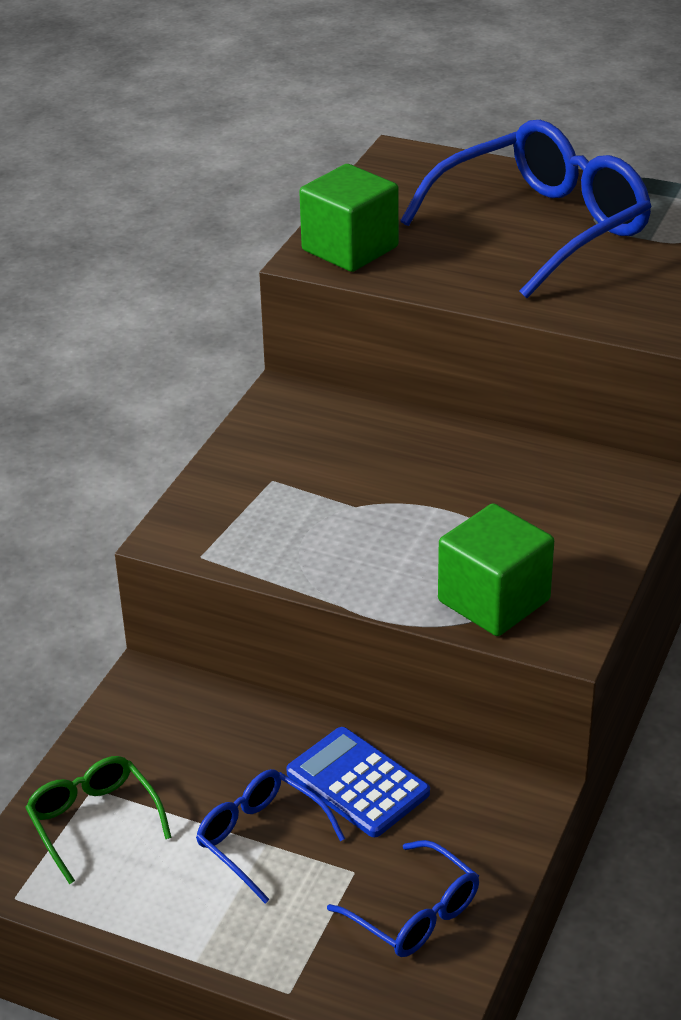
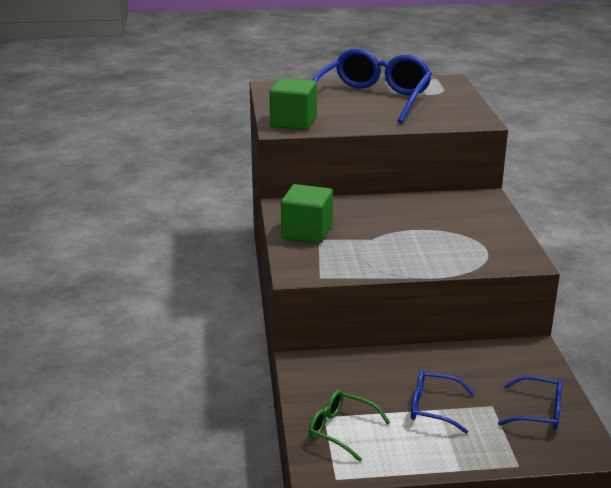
camera: 30 degrees left, 10 degrees down
(357, 783) = (453, 370): blue calculator -> none
(494, 600) = (480, 256): green cube -> green cube (307, 232)

